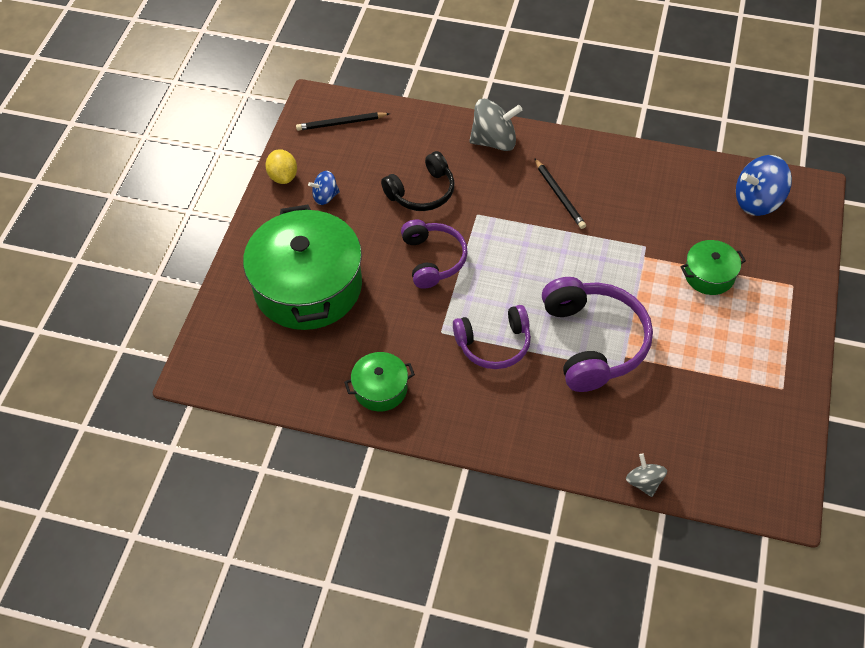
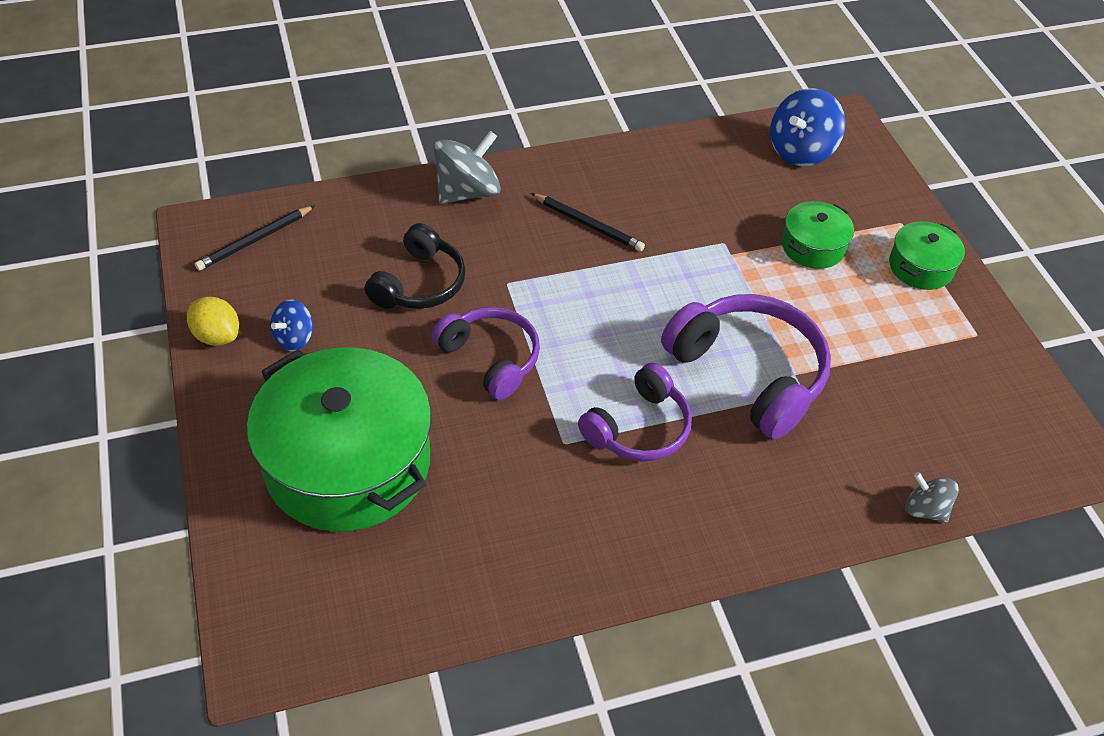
camera: 35 degrees left, 5 degrees down
(380, 389) = (538, 551): green pot -> green pot (921, 267)

